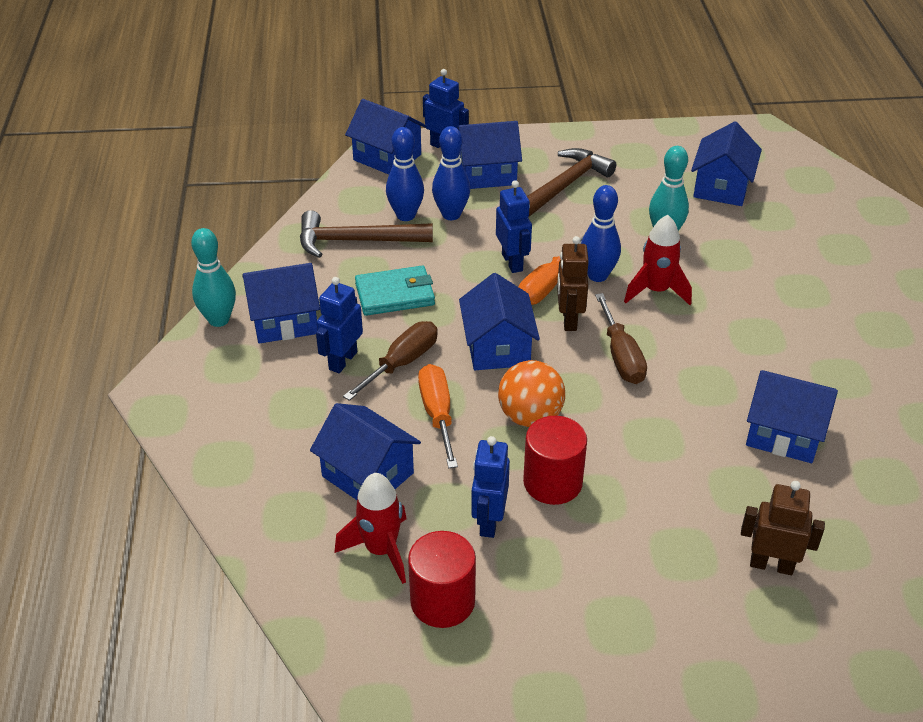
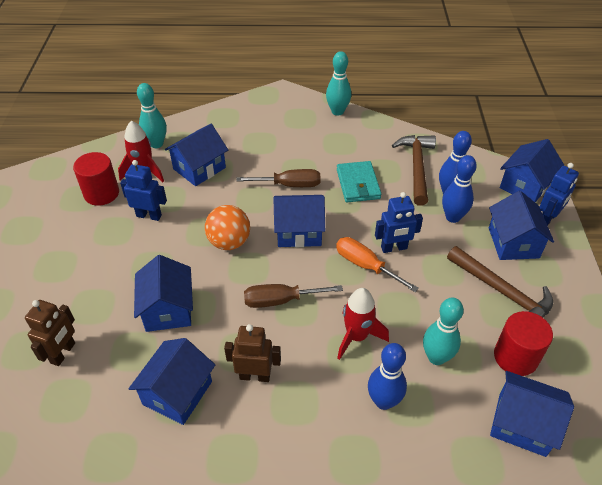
camera: 95 degrees right, 5 degrees up
(284, 321) = (334, 136): blue house -> blue house (168, 309)
(301, 547) = (156, 144): none -> turquoise bowling pin
(342, 360) = (295, 160): blue robot -> none
(402, 363) = (289, 185): brown screwdriver -> brown screwdriver turned 45 degrees counterclockwise
(438, 414) = (241, 199): orange screwdriver -> none
(552, 482) = (169, 247): red cylinder -> red cylinder (515, 357)
(569, 320) = (325, 274): brown robot -> brown robot (255, 376)
(597, 275) = (377, 299): blue bowling pin -> blue bowling pin (383, 401)

